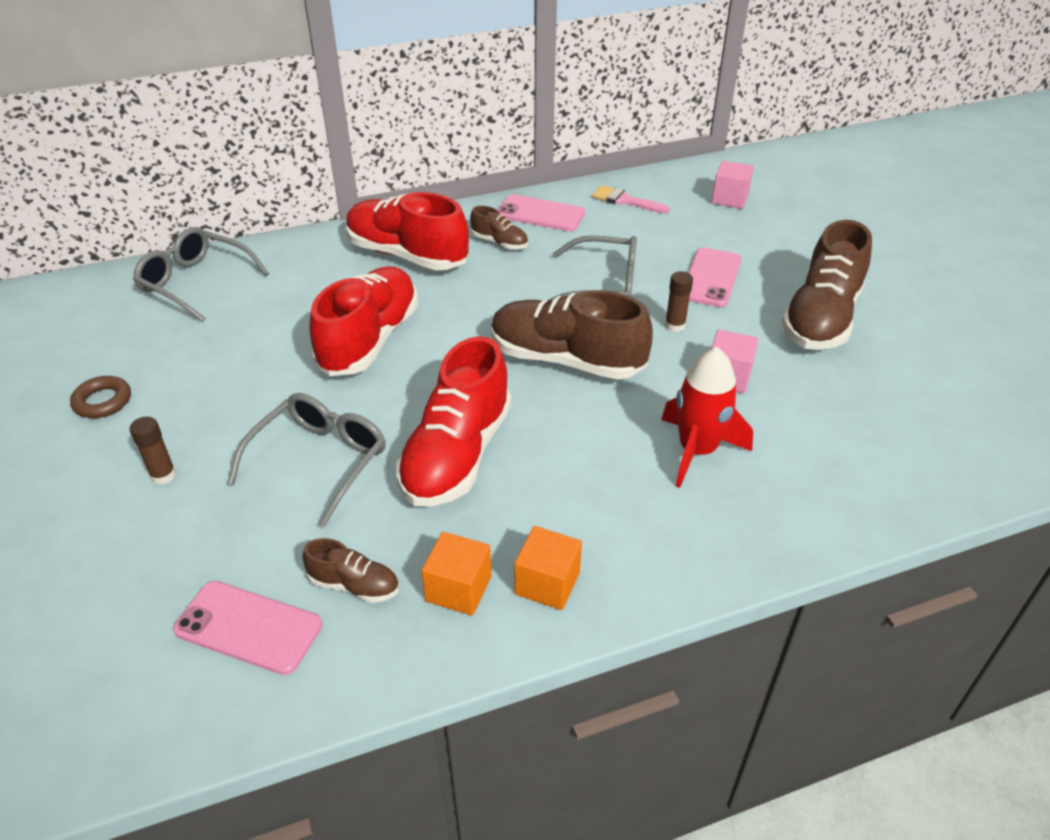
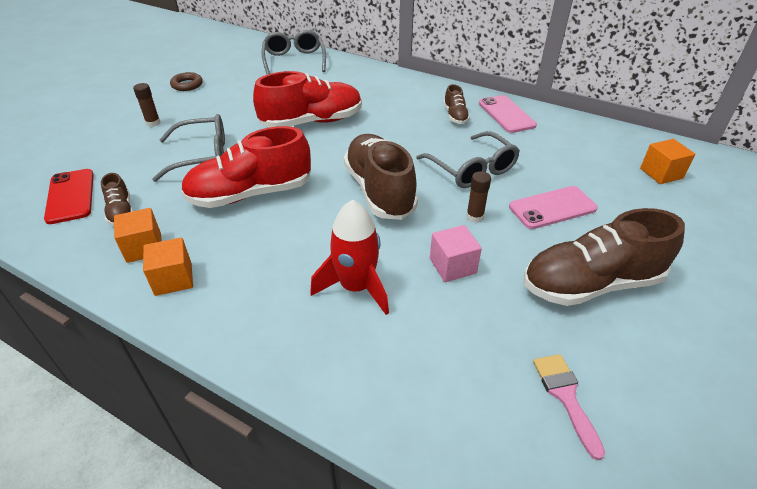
camera: 50 degrees right, 0 degrees up
(249, 627) = (71, 196): pink phone -> red phone
(407, 255) = (398, 96): red shoe -> none
(625, 200) = (576, 135): pink brush -> pink brush (565, 396)
(729, 199) = (661, 173): pink cube -> orange cube

